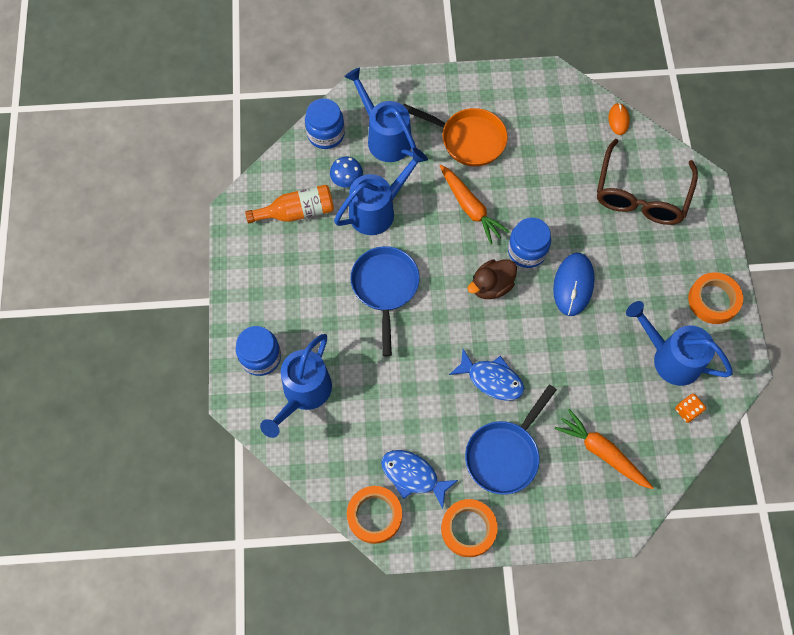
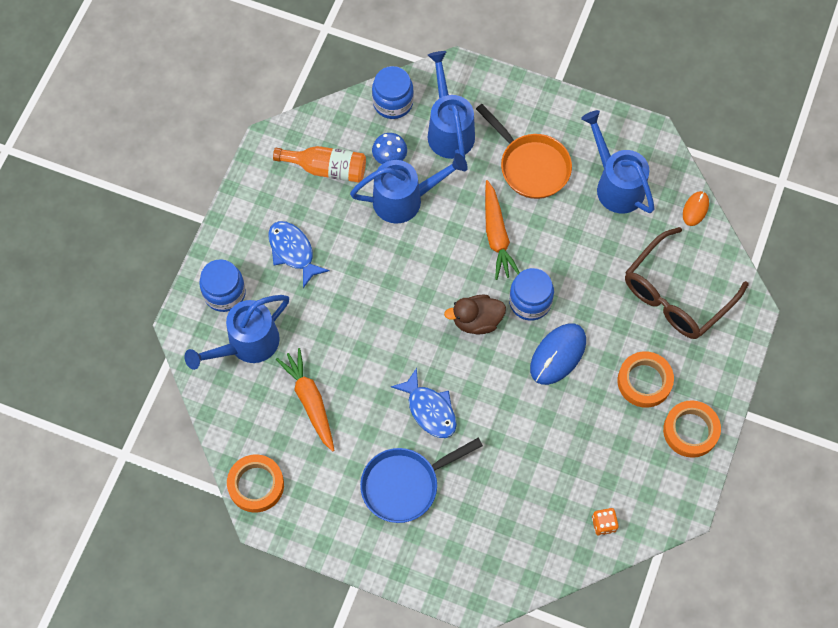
camera: 25 degrees right, 0 degrees up
(385, 288) = (373, 278): blue pan -> none
(413, 476) = (309, 465): blue fish -> blue fish (293, 251)
(468, 529) = (335, 536): orange tape -> orange tape (644, 381)
(602, 452) = (499, 525): orange carrot -> orange carrot (310, 401)
(670, 358) = (615, 466): blue watering can -> blue watering can (615, 184)

